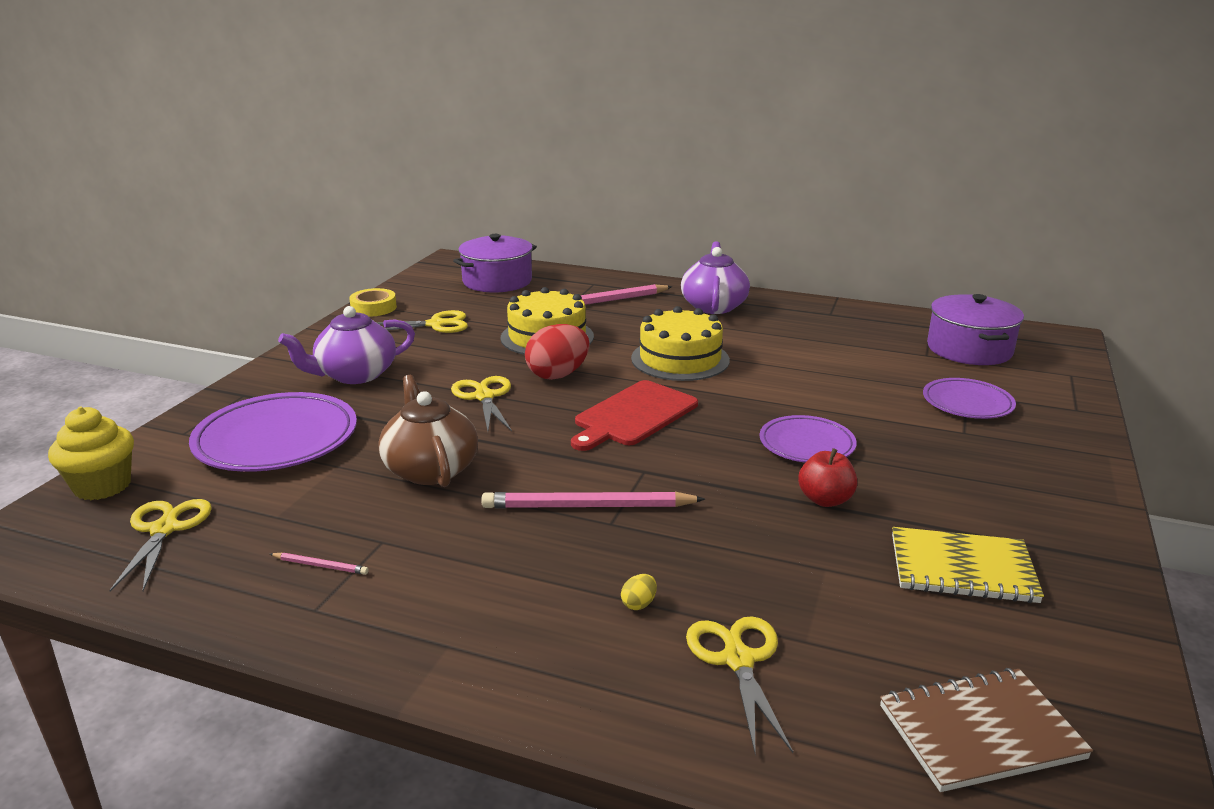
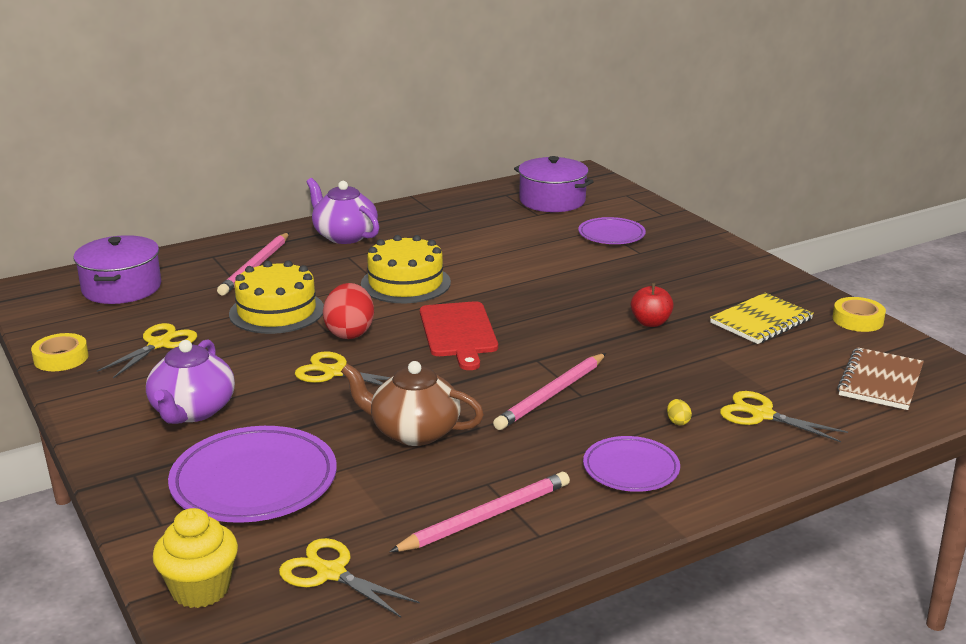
camera: 50 degrees left, 0 degrees up
(320, 565) = (485, 517): pink pencil -> pink pencil, size x2.24
(806, 444) = (584, 298): purple plate -> purple plate (631, 469)
(1112, 644) = (858, 320): none -> yellow tape

